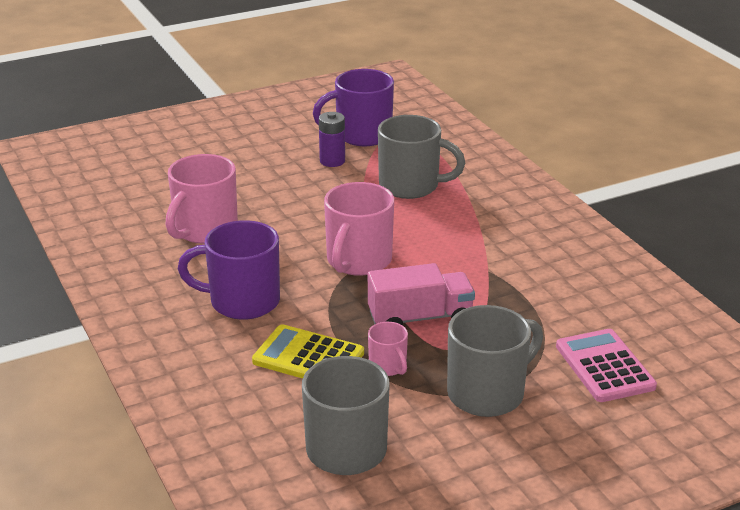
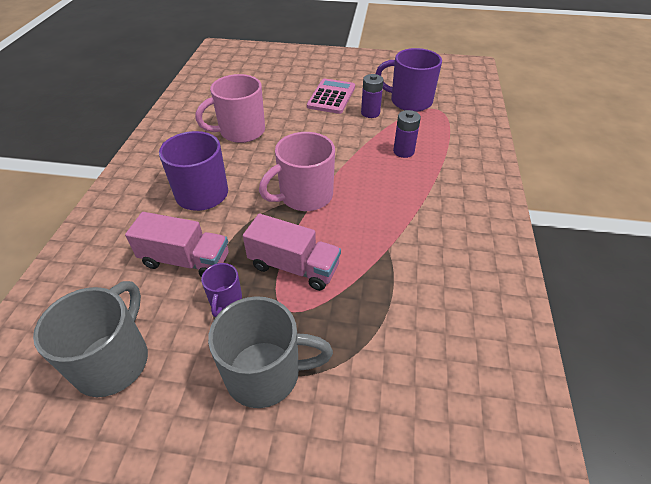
camera: 35 degrees right, 15 degrees up
(308, 357) = (185, 260): yellow calculator -> pink truck
(388, 366) = (225, 300): pink mug -> purple mug
(411, 186) = (403, 151): grey mug -> purple battery
(604, 366) = (391, 407): pink calculator -> pink calculator (331, 97)

